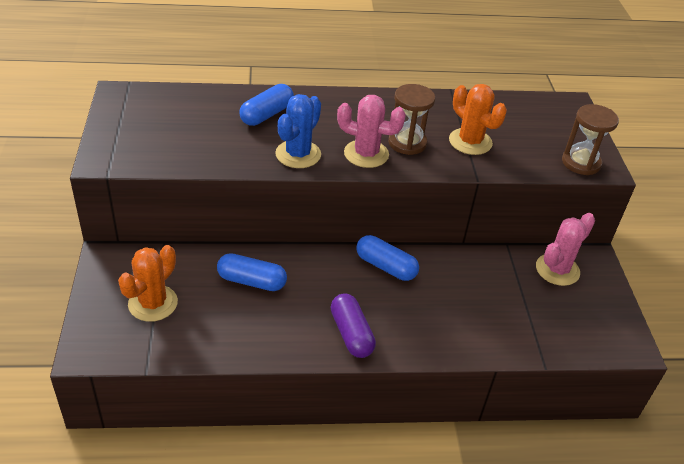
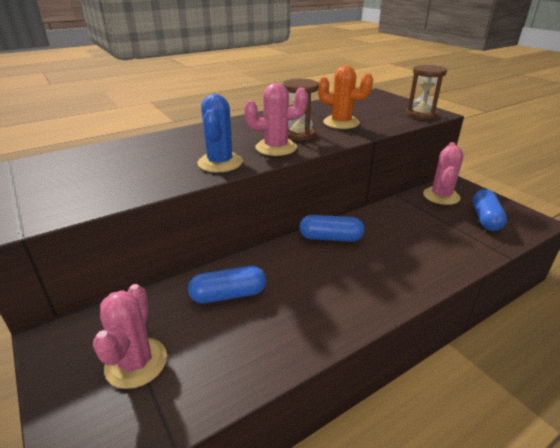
camera: 25 degrees left, 10 degrees down
(153, 303) = (136, 362): orange cactus -> pink cactus
(266, 114) = (167, 147): blue capsule -> blue capsule (485, 218)
(351, 334) = (354, 299): purple capsule -> none

